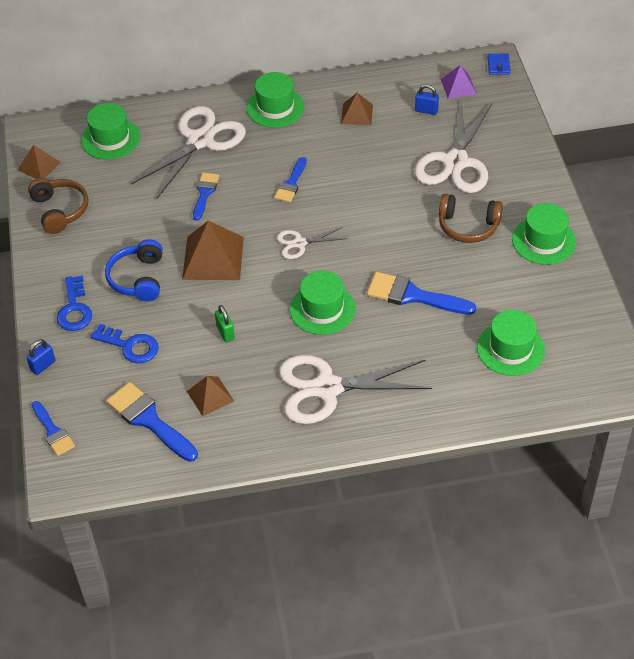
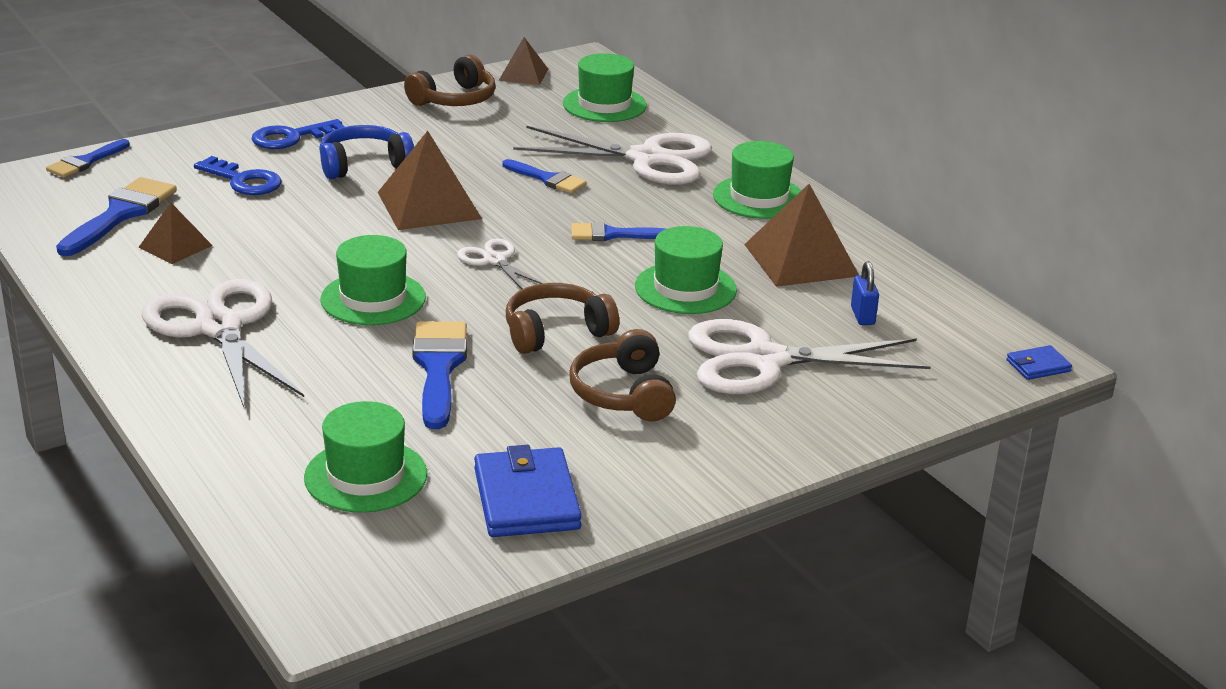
camera: 65 degrees right, 20 degrees down
(43, 366) = (189, 137): blue padlock -> none
(130, 346) = (243, 181): blue key -> blue key turned 60 degrees counterclockwise
(204, 193) = (548, 179): blue brush -> blue brush turned 45 degrees clockwise
(225, 332) = (294, 237): green padlock -> none
(357, 114) = (801, 260): brown pyramid -> brown pyramid, size x1.74
(394, 237) = (556, 332): none -> brown headphones
(458, 86) = (948, 336): purple pyramid -> none
(544, 241) = (638, 474): green hat -> green hat (685, 288)
(552, 289) = (526, 499): none -> blue wallet

